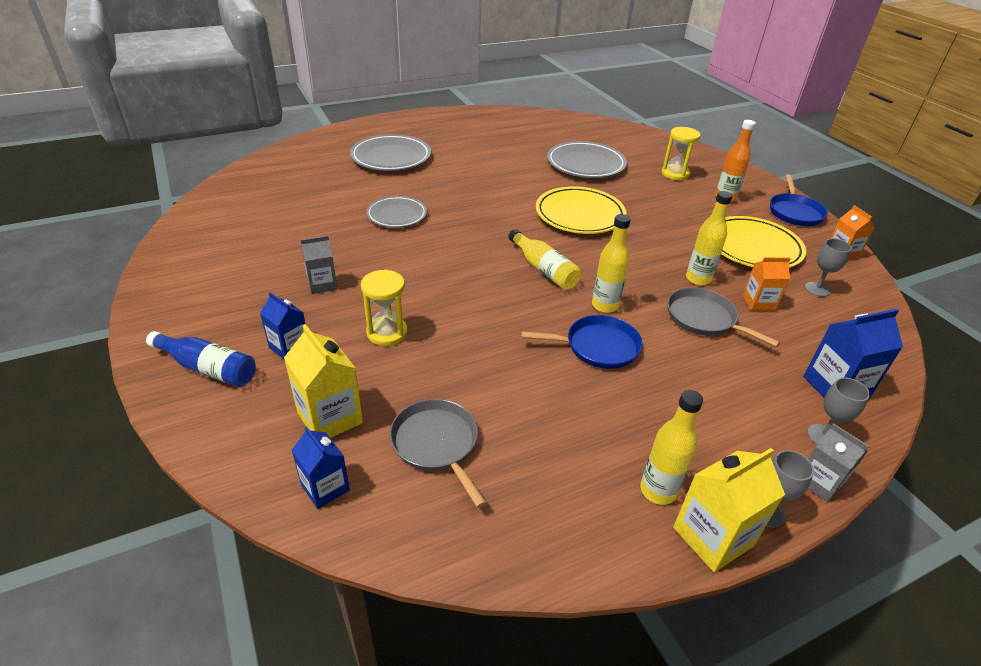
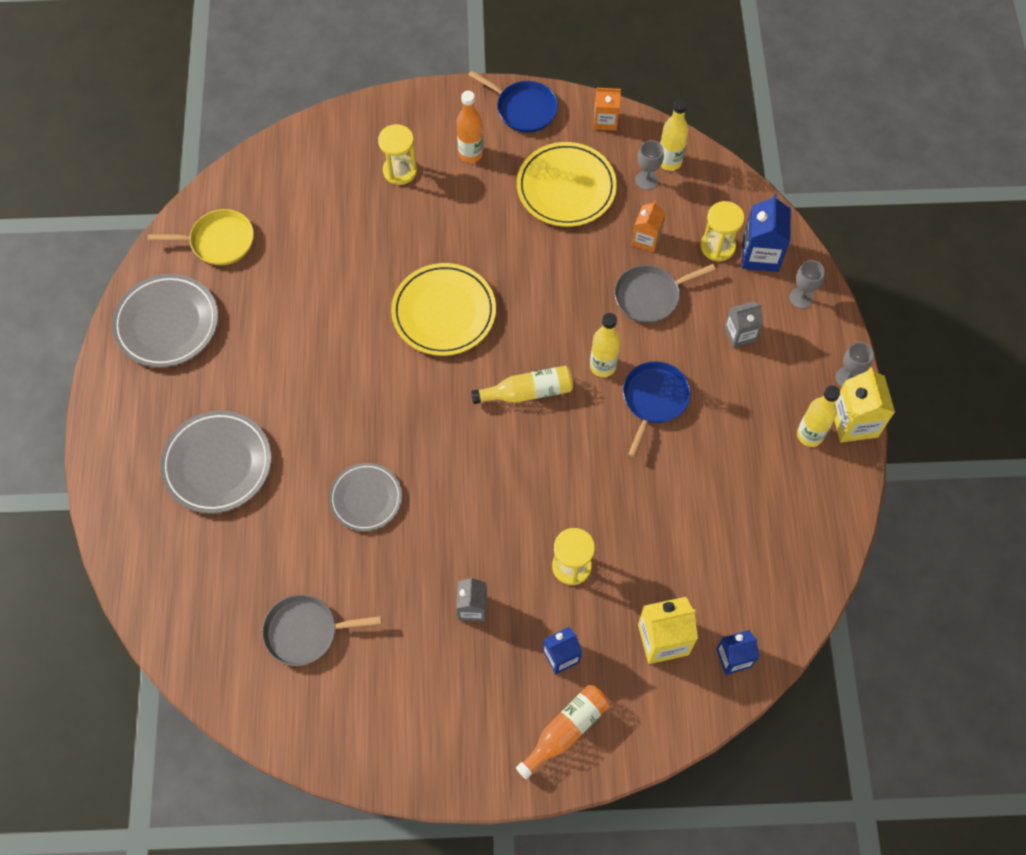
camera: 65 degrees left, 25 degrees up
(208, 368) = (565, 731): blue bottle -> orange bottle
(436, 444) = (718, 567): grey pan -> grey pan (305, 632)
(551, 127) = (219, 241): none -> yellow pan
(585, 164) = (336, 251): grey plate -> grey plate (167, 323)
(698, 279) = (595, 266): yellow bottle -> yellow bottle (669, 162)
(806, 352) = (717, 246): none -> yellow hourglass
(820, 482) = (836, 329): grey carton -> grey carton (740, 334)

